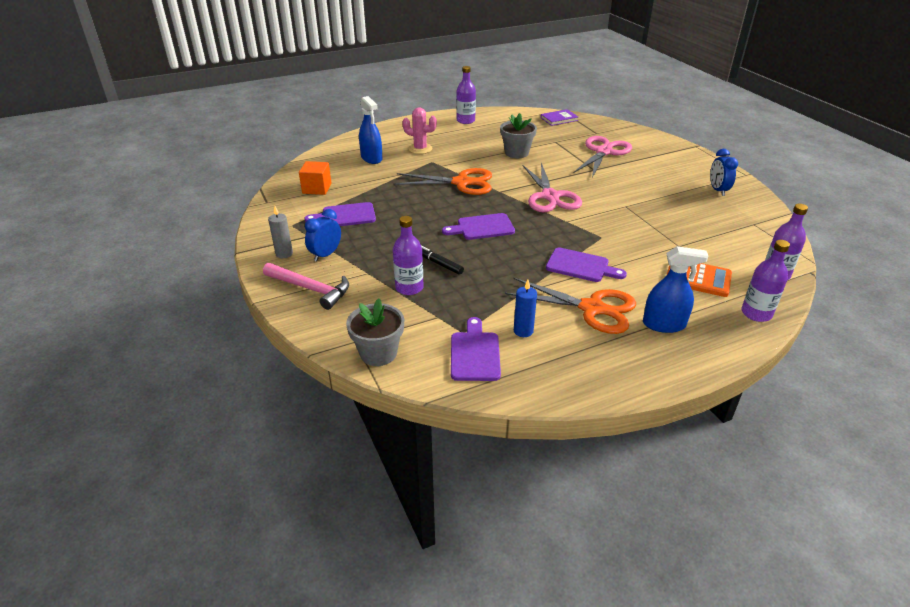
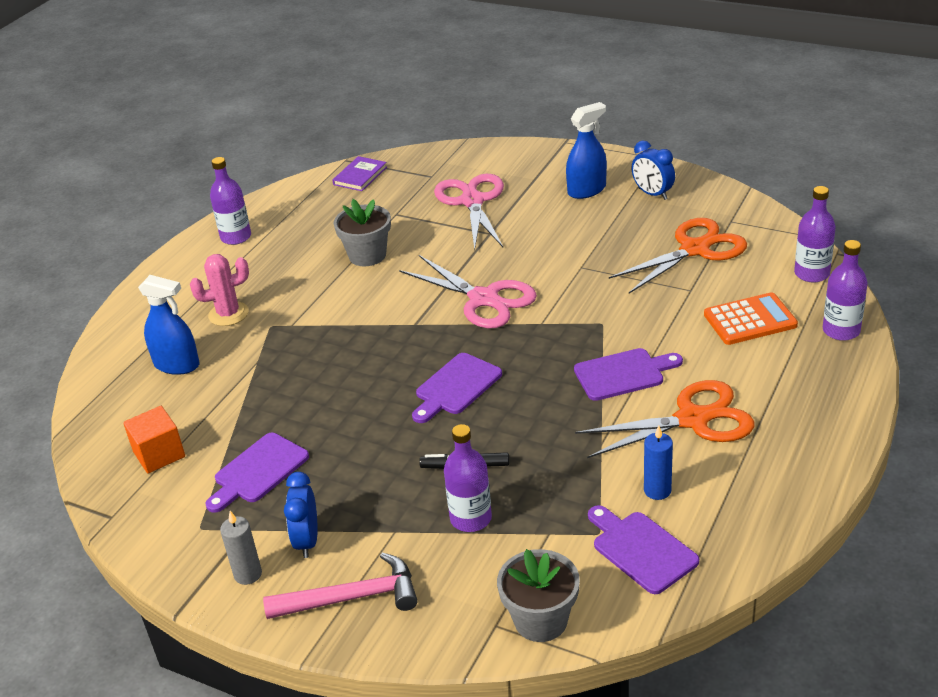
camera: 35 degrees left, 0 degrees up
(461, 183) = (351, 337): orange scissors -> orange scissors (694, 249)
(664, 324) = (777, 395): blue spray bottle -> blue spray bottle (587, 190)

